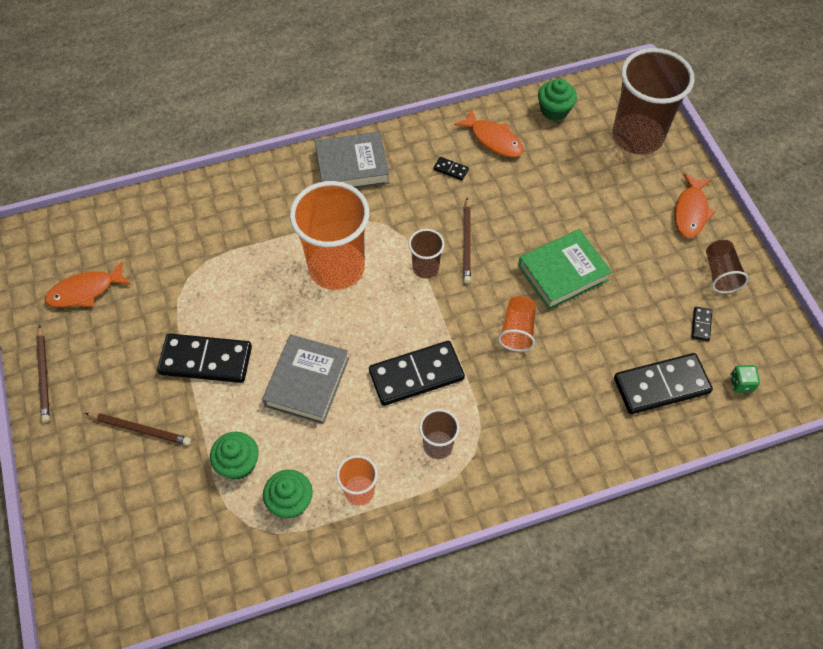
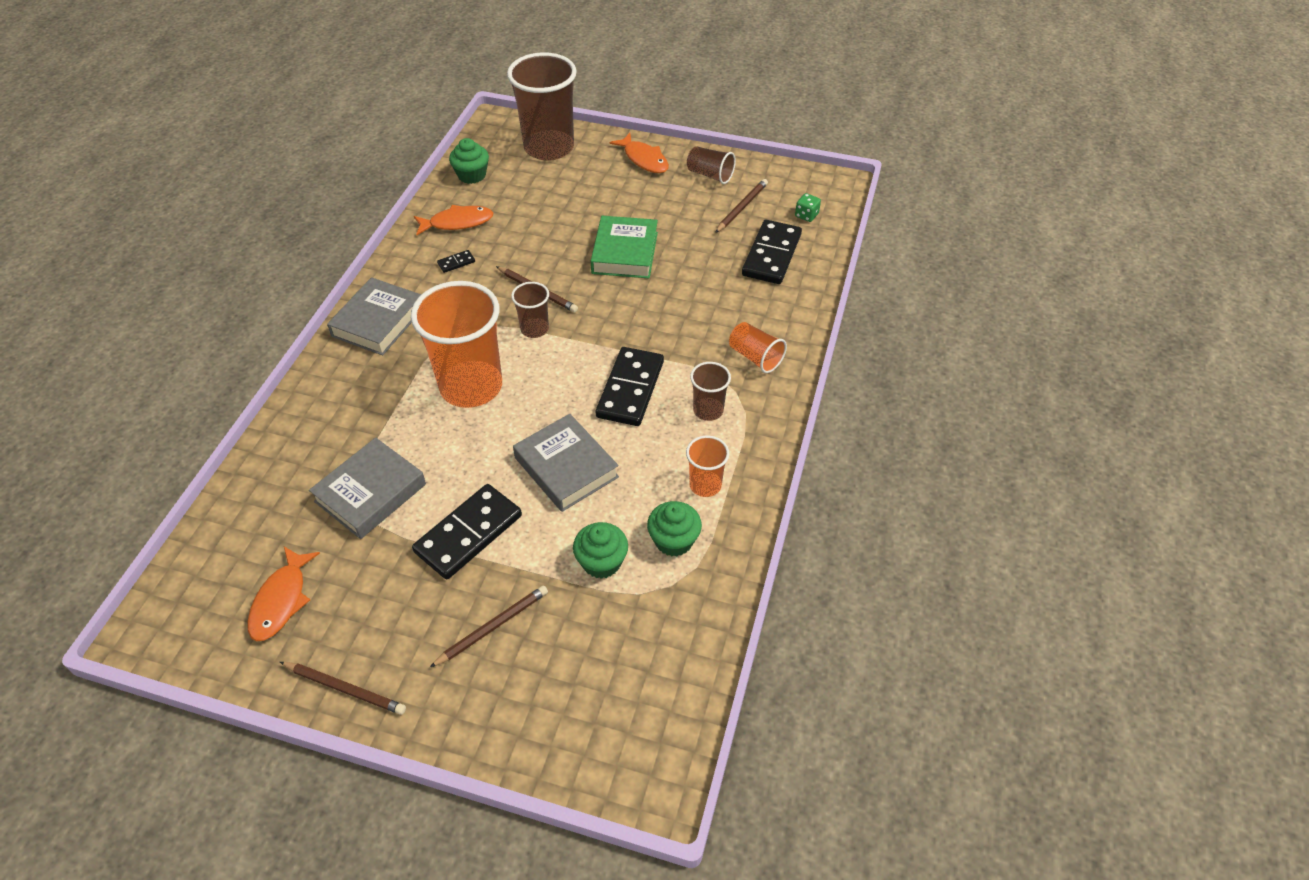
camera: 55 degrees left, 10 degrees down
(199, 276) = (370, 493): none -> grey book
(517, 330) = (649, 306): orange cup -> orange cup (755, 357)
(701, 324) = (741, 207): black domino -> brown pencil

